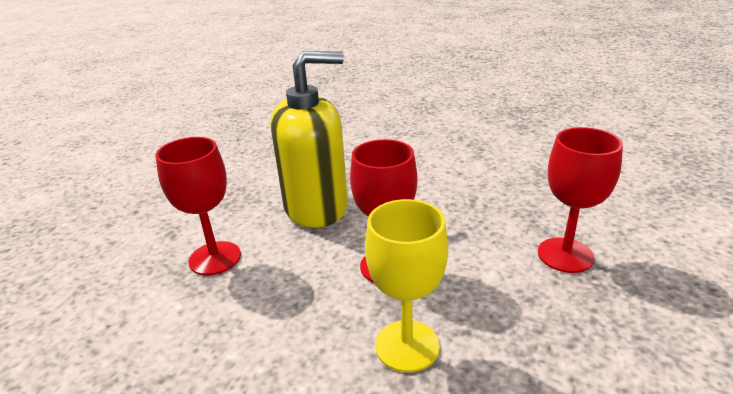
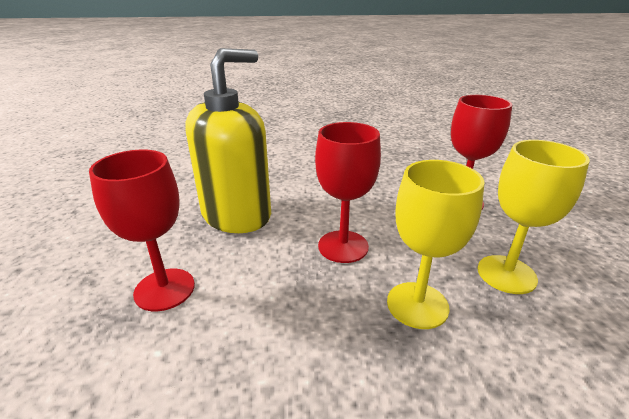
camera: 30 degrees left, 0 degrees up
(535, 351) = (506, 274): none -> yellow goblet

